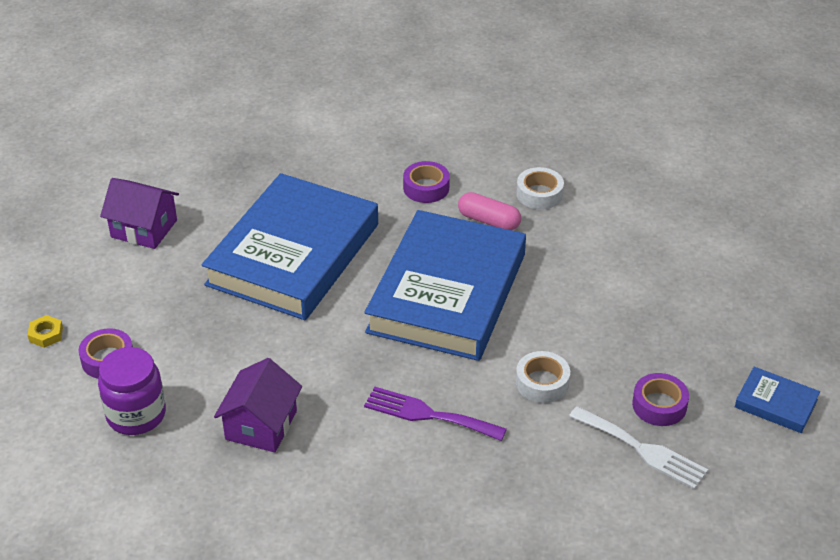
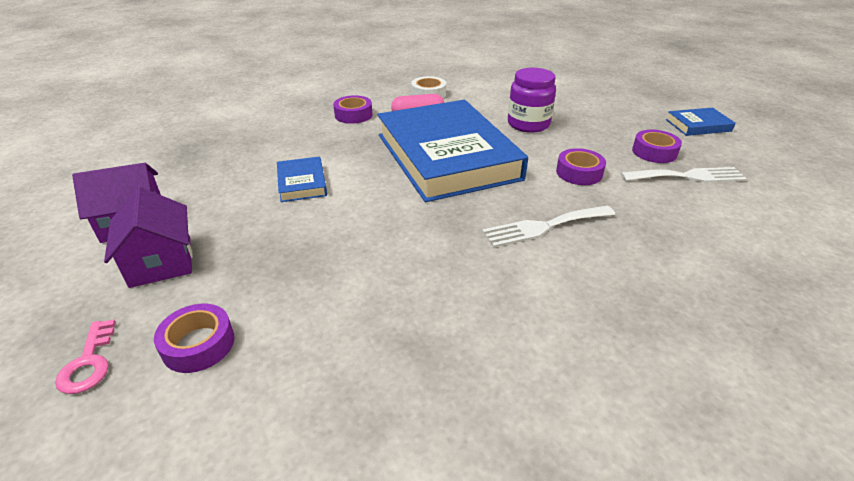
camera: 40 degrees left, 5 degrees down
(46, 334) = (89, 363): yellow nut -> pink key
(136, 415) = (290, 378): purple jar -> purple jar (528, 124)
(261, 425) = (431, 309): purple house -> purple house (161, 261)
(293, 254) = (302, 183): blue book -> blue book, size x0.40
(428, 414) = (544, 226): purple fork -> white fork
(542, 383) = (579, 173): white tape -> purple tape

